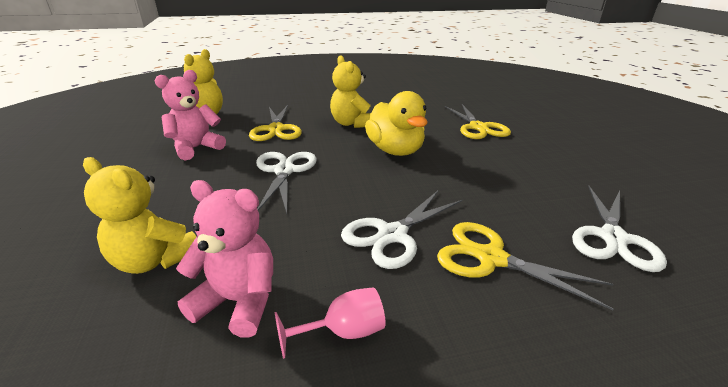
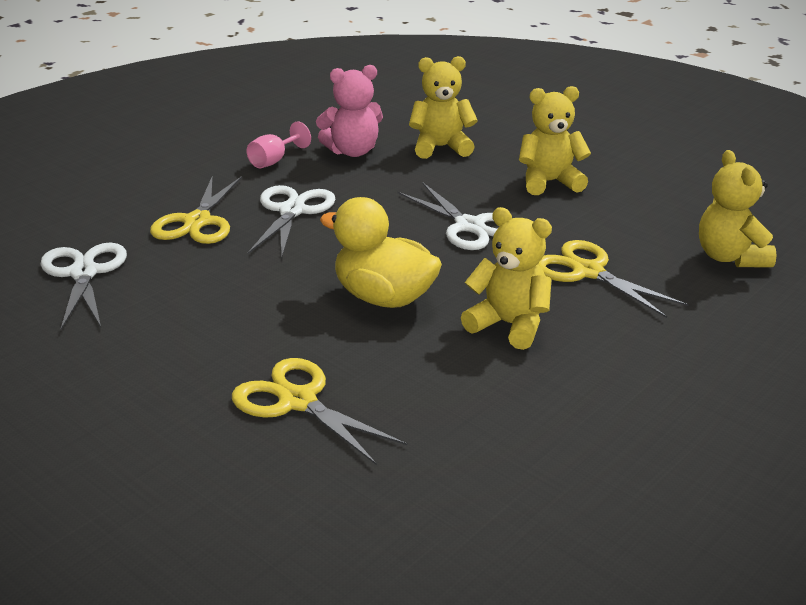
camera: 145 degrees right, 0 degrees up
(171, 181) = (549, 182): none -> yellow teddy bear
(196, 148) = (612, 215): pink teddy bear -> none
(491, 258) = (197, 222): yellow scissors -> yellow scissors turned 105 degrees clockwise

